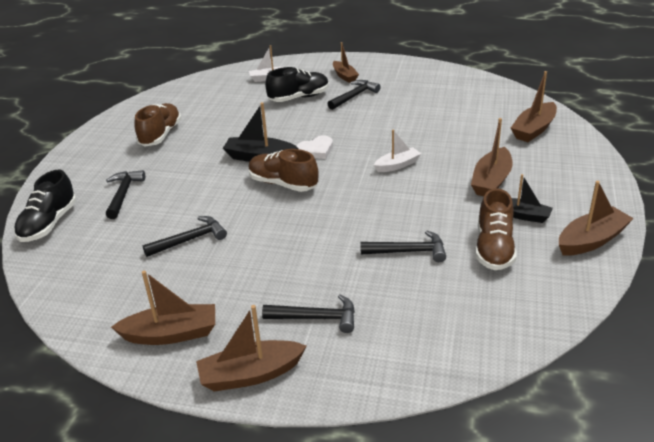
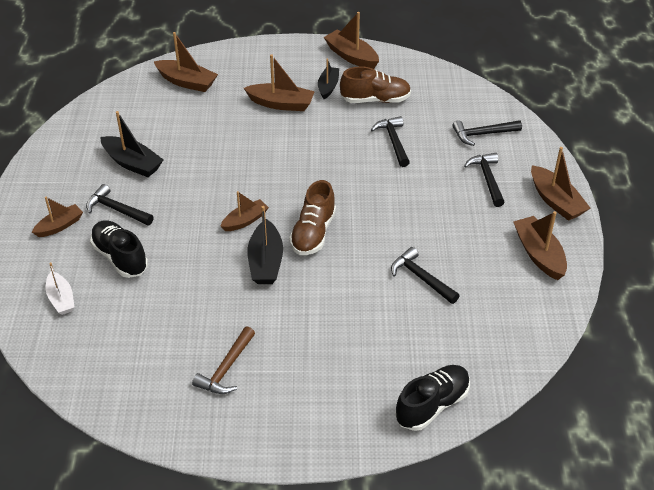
camera: 105 degrees left, 10 degrees up
(49, 224) = (432, 405): black shoe -> black shoe turned 45 degrees counterclockwise
(123, 194) = (361, 358): black hammer -> black hammer (482, 134)
(160, 135) = (226, 369): brown shoe -> brown hammer
(316, 150) = (245, 221): white heart -> brown boat
(397, 165) = (264, 160): white boat -> none
(411, 102) = (132, 163): none -> black boat

